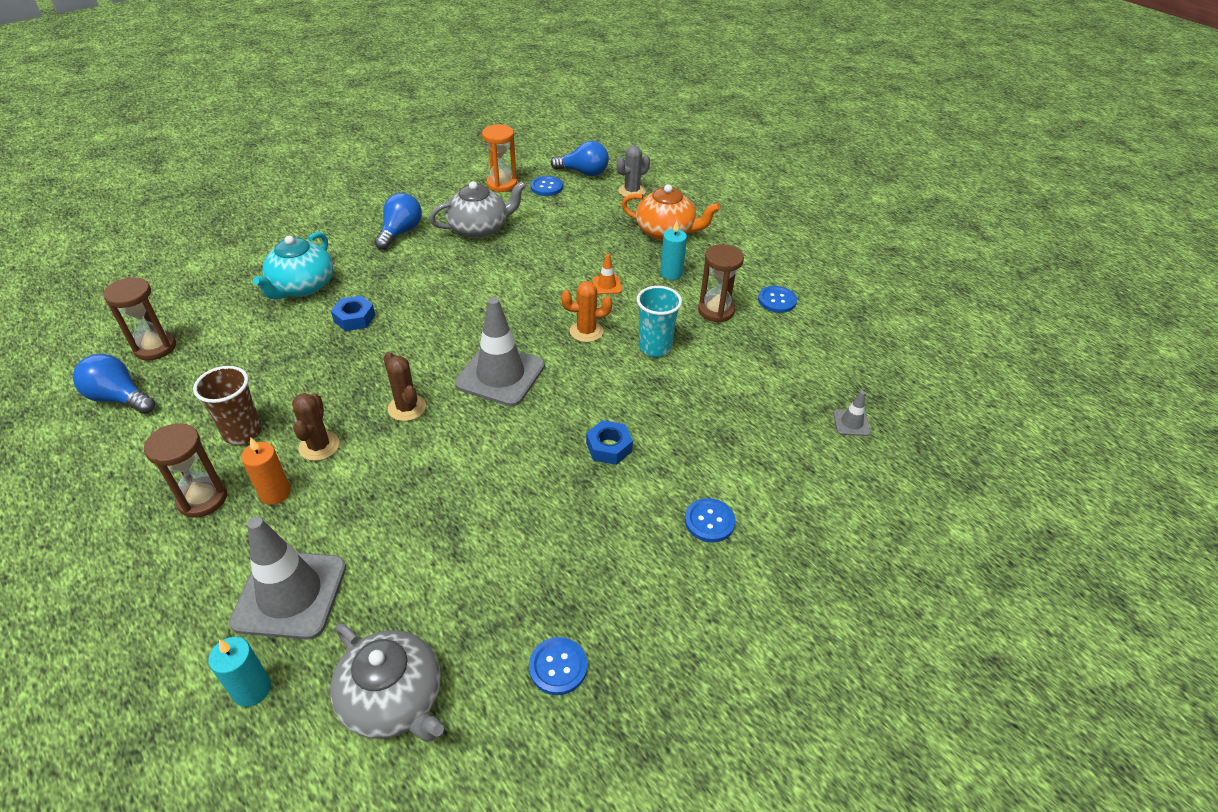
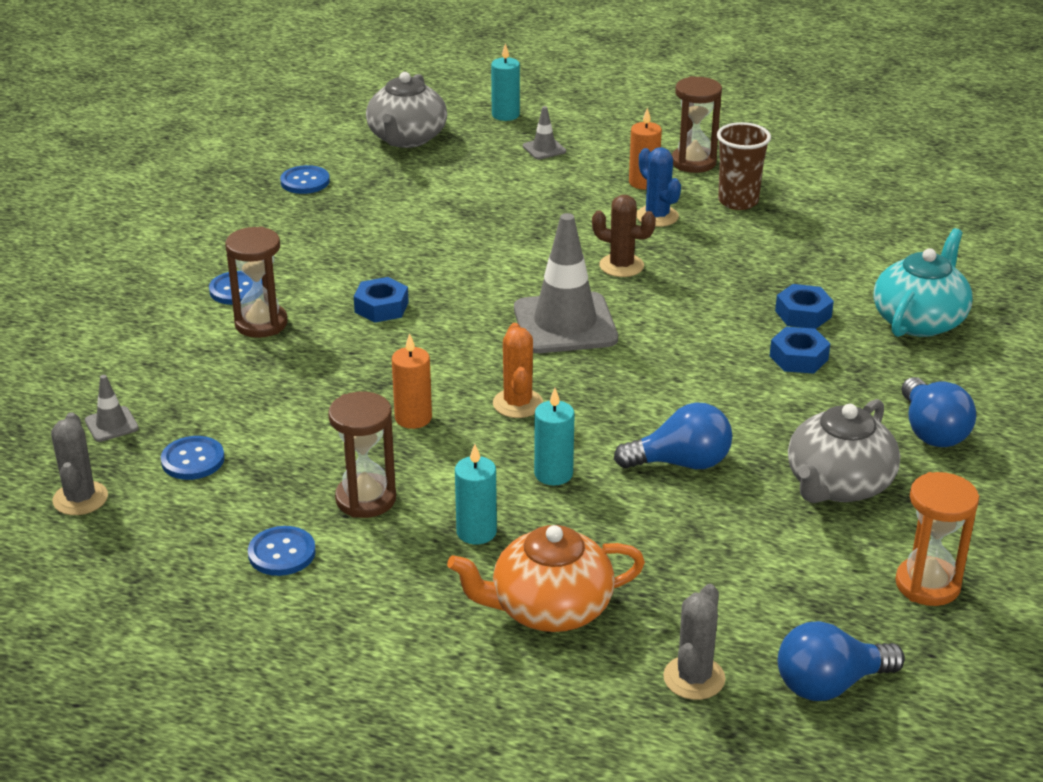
camera: 150 degrees right, 10 degrees down
(119, 398) = (887, 183): blue light bulb -> blue light bulb (681, 463)
(155, 347) = (940, 220): brown hourglass -> brown hourglass (261, 323)
(290, 594) = (544, 149): grey traffic cone -> grey traffic cone, size x0.44
(302, 286) = (919, 320): turquoise teapot -> turquoise teapot turned 45 degrees clockwise
(319, 446) = (657, 216): brown cactus -> blue cactus
(394, 699) = (407, 138): grey teapot -> grey teapot turned 90 degrees counterclockwise
(400, 293) = (798, 358): none -> blue nut
(546, 187) = (849, 614): blue button -> blue button (193, 460)
(586, 331) = (517, 403): orange cactus -> orange cactus turned 60 degrees counterclockwise
(606, 285) = (553, 474): orange traffic cone -> turquoise candle
(655, 347) = (413, 418): turquoise cup -> orange candle
(883, 375) = (80, 498): none -> grey cactus

